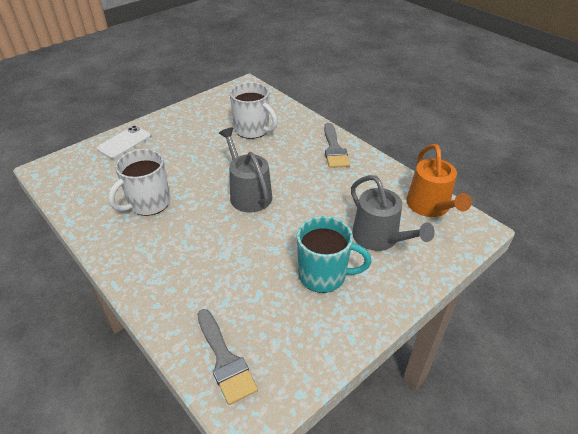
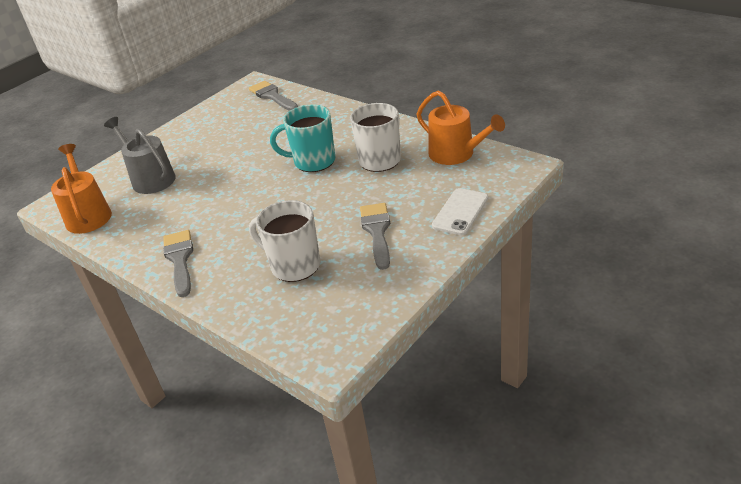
camera: 175 degrees right, 5 degrees down
(83, 193) = (456, 154): none -> orange watering can
(188, 140) = (377, 231): none -> grey brush
(248, 194) = (280, 188): grey watering can -> none
(324, 275) = (204, 145): turquoise mug -> turquoise mug (313, 161)

